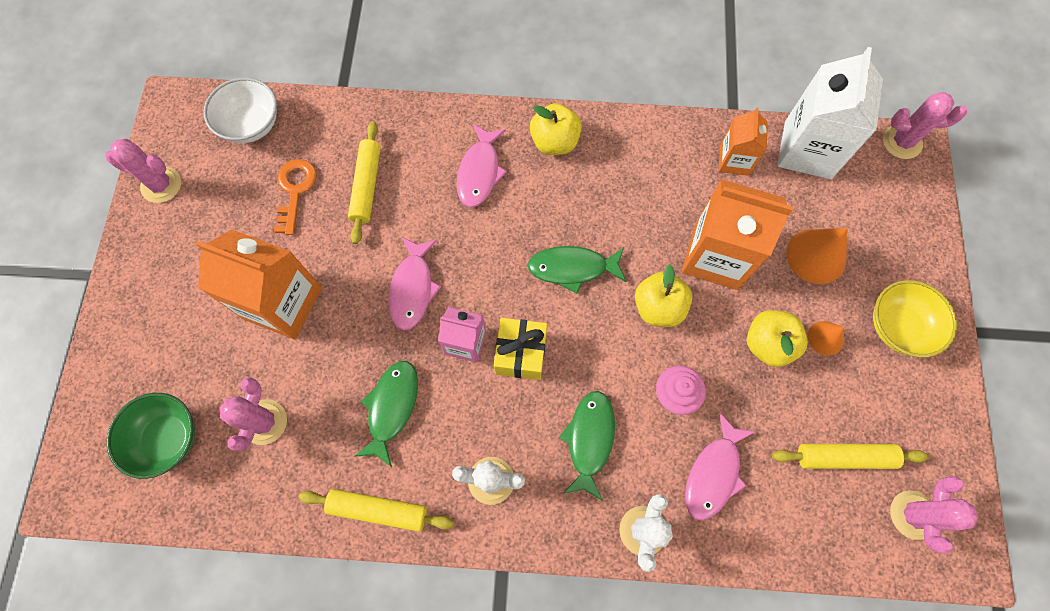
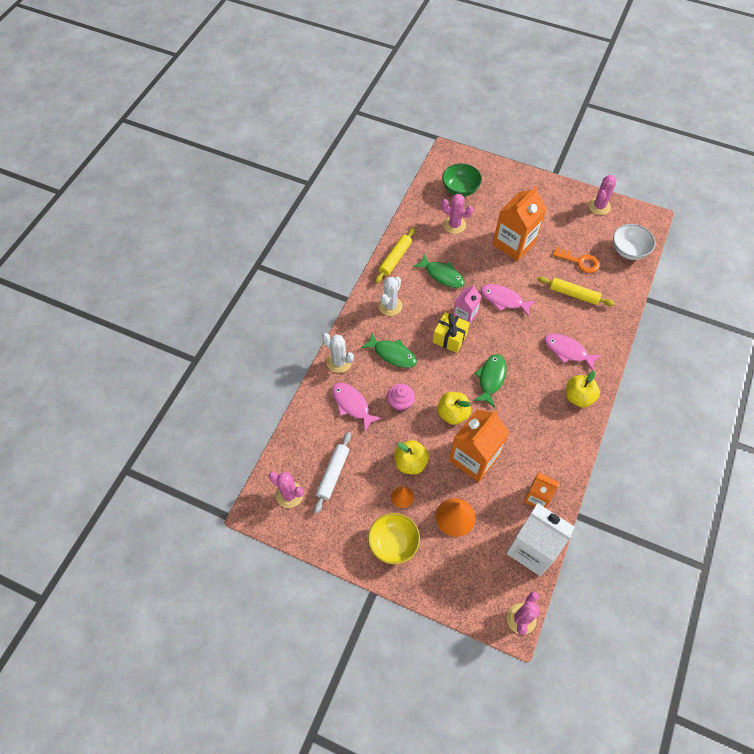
camera: 110 degrees right, 10 degrees down
(844, 457) = (333, 474): yellow rolling pin -> white rolling pin

